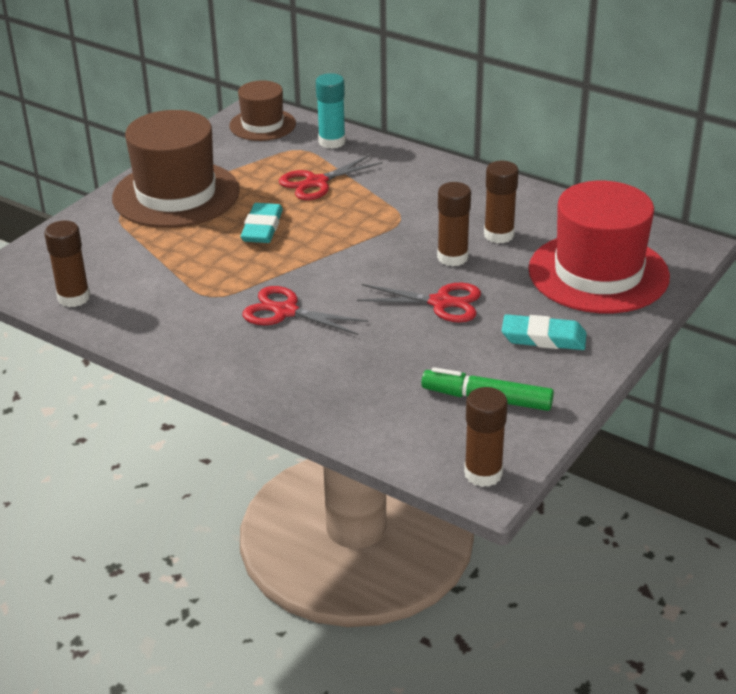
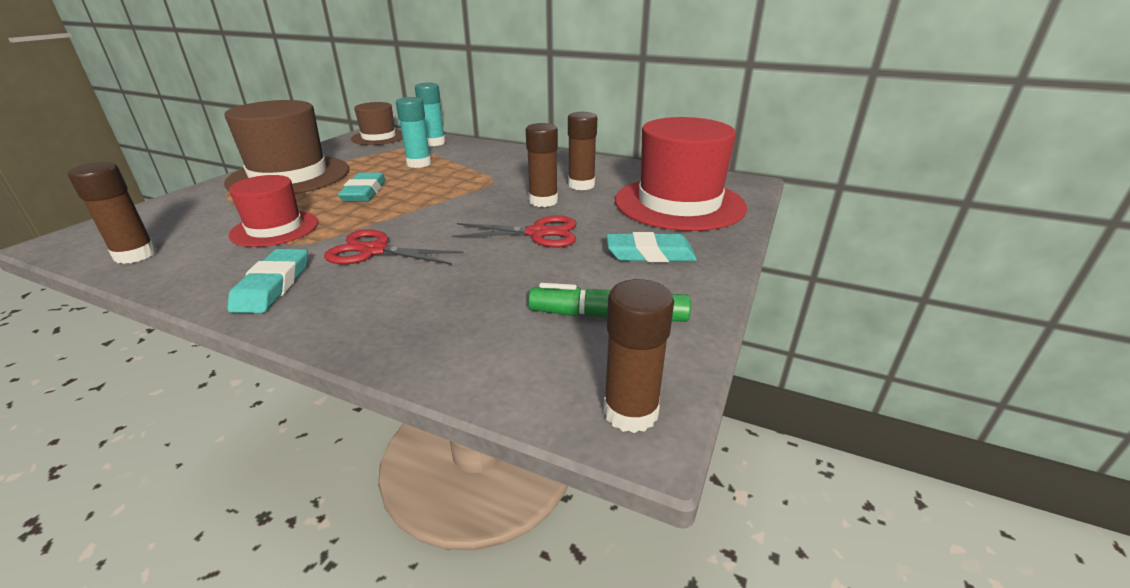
camera: 10 degrees left, 5 degrees down
(186, 275) = (275, 228): none -> red hat
(206, 343) = (272, 286): none -> turquoise eraser
(316, 182) = (419, 164): red scissors -> turquoise glue stick

